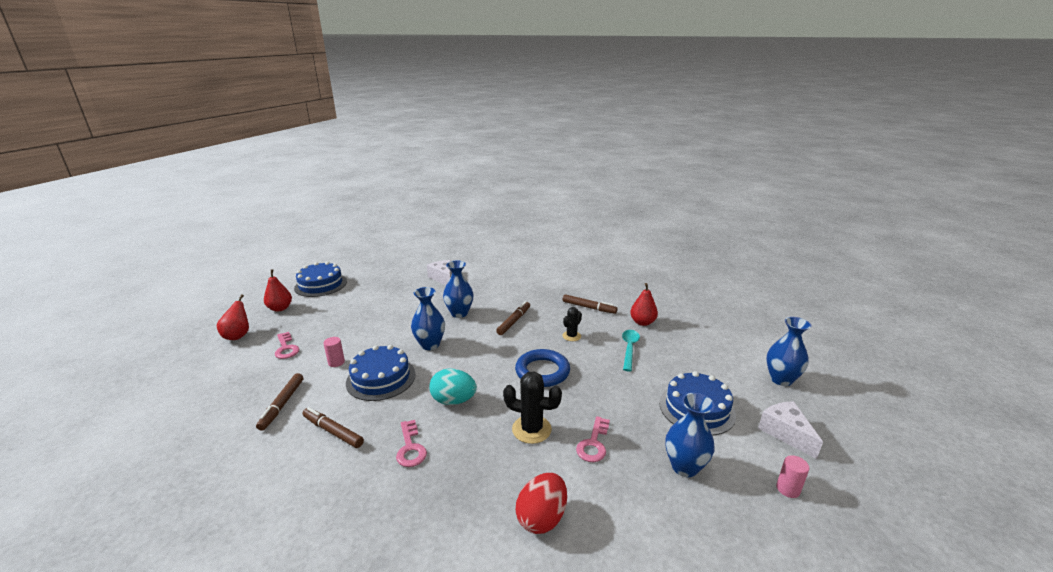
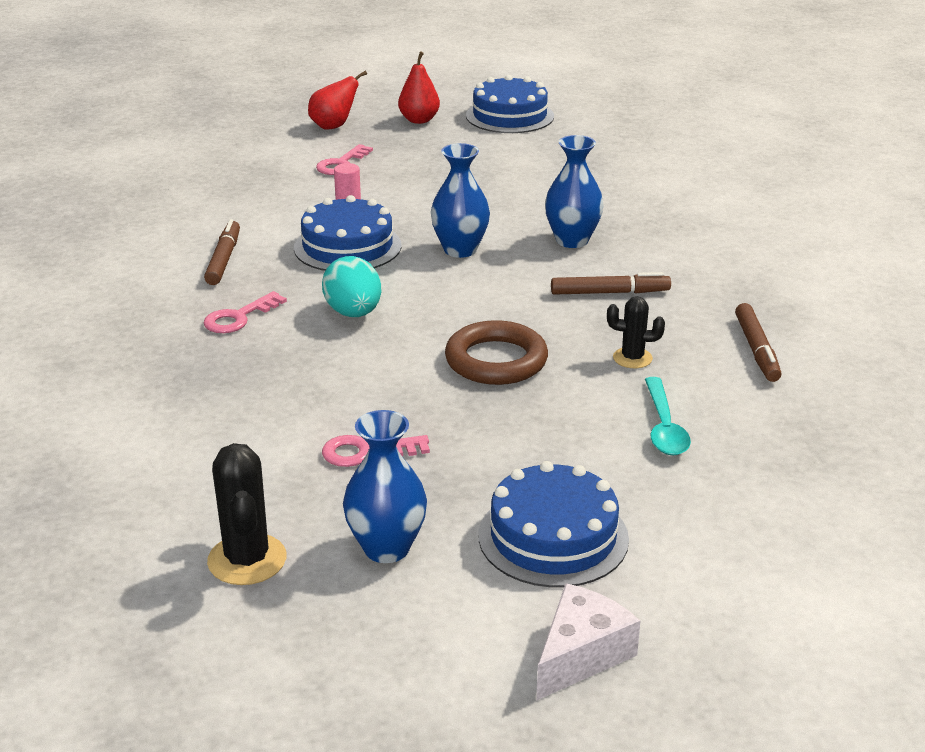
camera: 60 degrees right, 5 degrees up
(282, 405) = (239, 211): brown marker -> none
(443, 278) = (661, 189): white cheese -> none
(531, 429) = (350, 391): black cactus -> black cactus (247, 560)
(542, 371) = (496, 360): blue ring -> brown ring
(542, 518) = (195, 447): red egg -> none
(629, 349) = (664, 427): turquoise spoon -> turquoise spoon turned 105 degrees clockwise
(642, 322) = (781, 421): red pear -> none
(781, 379) = (770, 635): blue vase -> none
(788, 489) = (423, 668): pink cylinder -> none

